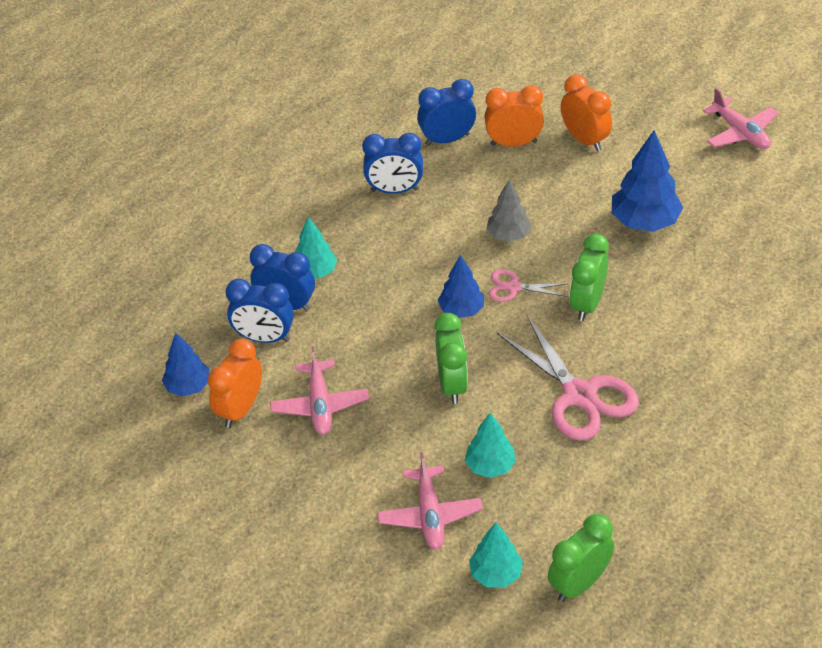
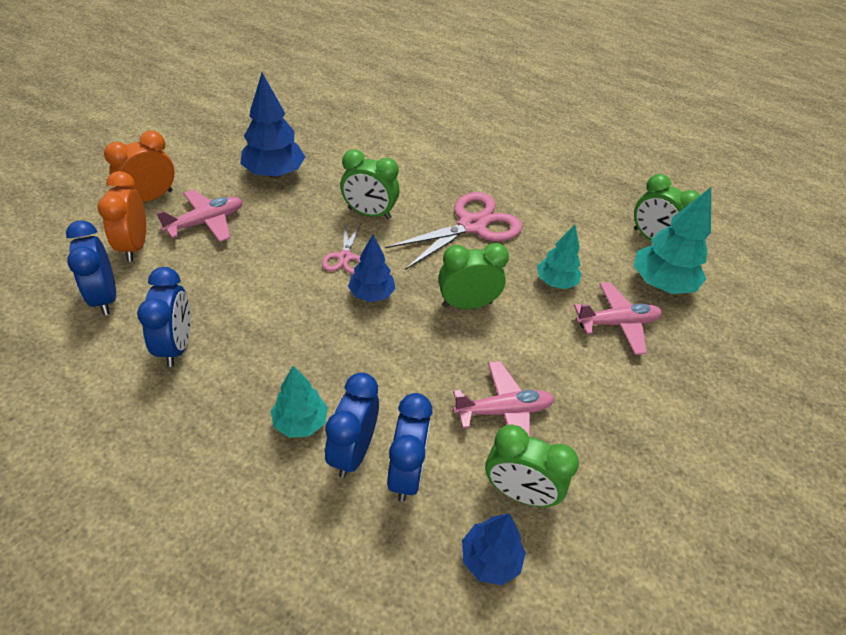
camera: 100 degrees left, 0 degrees up
(240, 409) = (519, 492): orange clock -> green clock
(495, 574) = (661, 284): turquoise tree -> turquoise tree, size x1.59
(508, 235) = (273, 257): grey tree -> none
(740, 132) = (179, 115): pink plane -> pink plane (206, 222)

